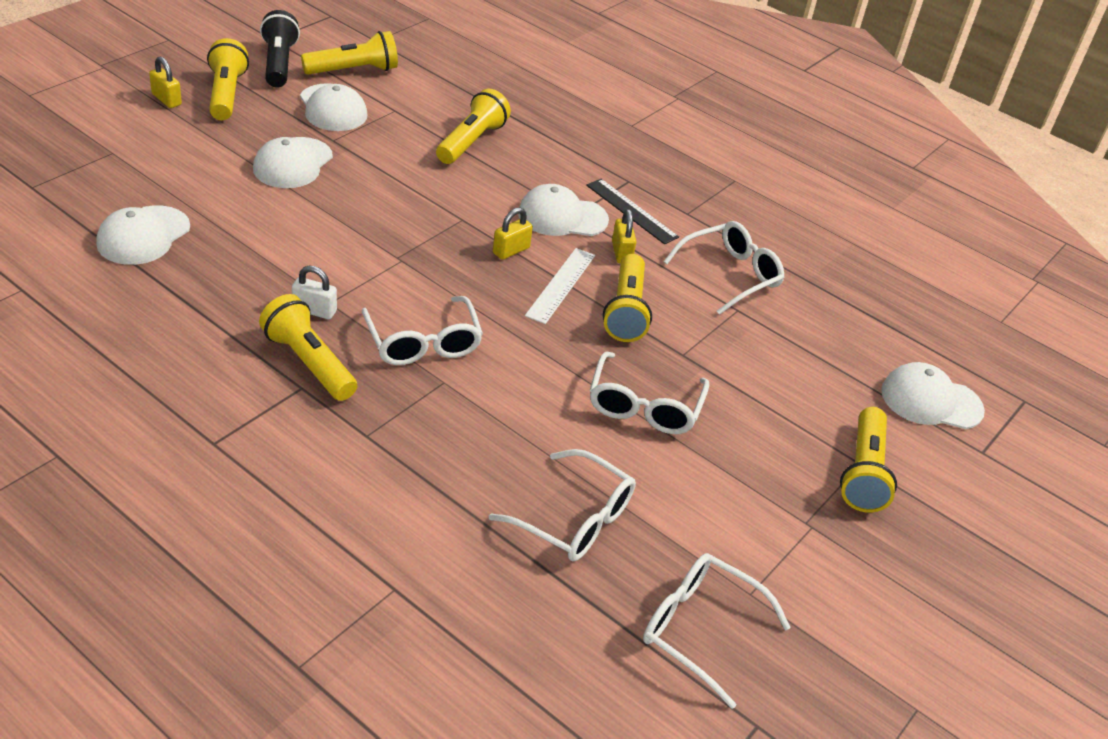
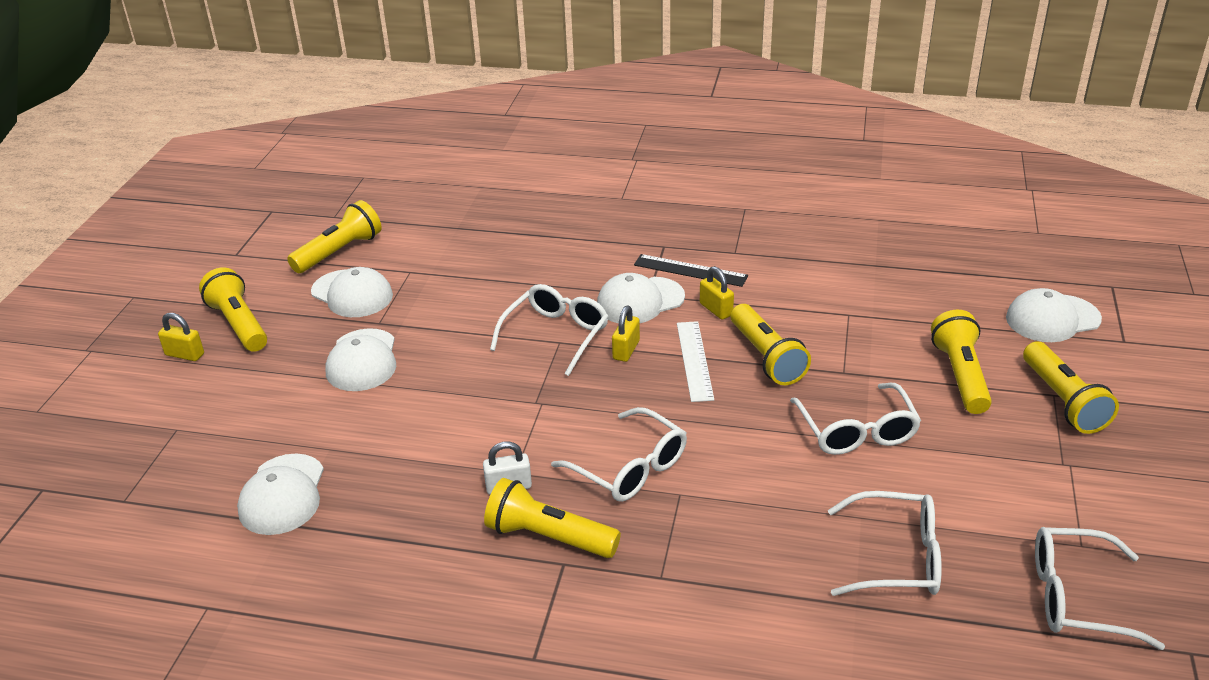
camera: 20 degrees left, 5 degrees down
(278, 63) = (263, 274): black flashlight -> none
(471, 141) = (503, 270): yellow flashlight -> yellow flashlight (960, 375)
(730, 275) = (816, 288): white glasses -> white glasses (556, 335)

